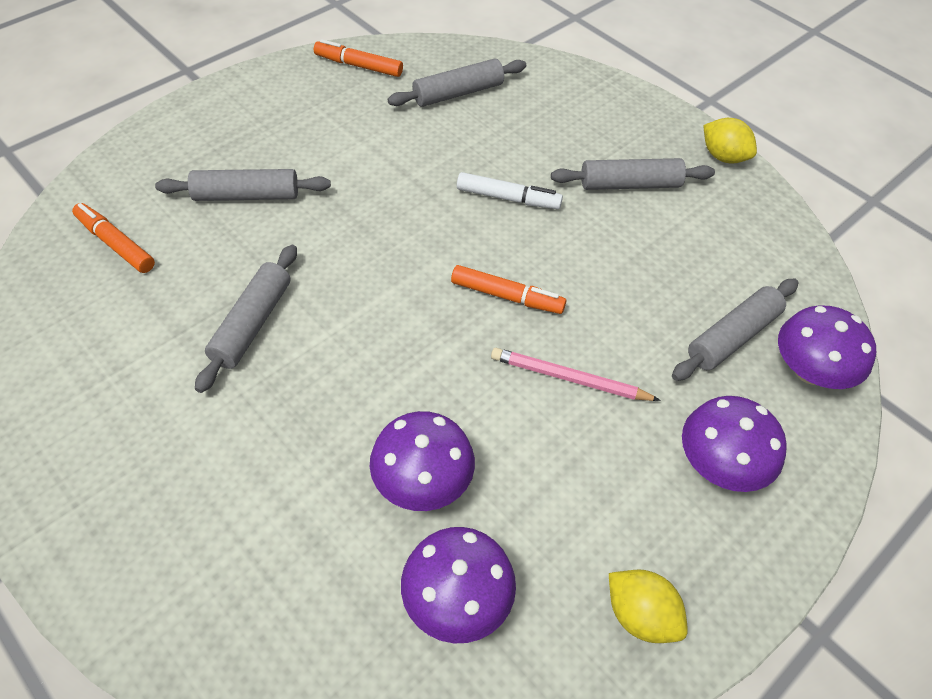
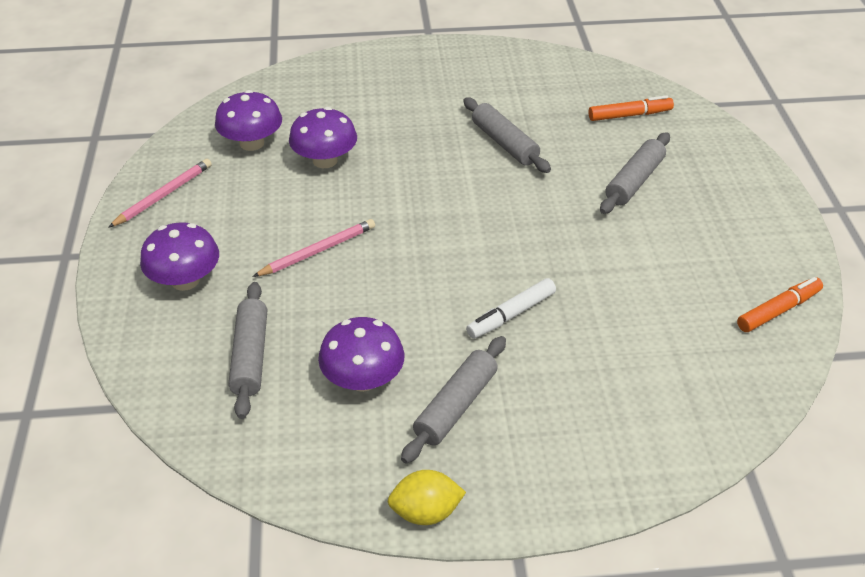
camera: 130 degrees right, 10 degrees down
(458, 93) = (685, 359): grey rolling pin -> none
(507, 296) = (413, 259): orange marker -> none
(640, 615) = (163, 195): yellow lemon -> pink pencil
(810, 370) = (177, 379): purple mushroom -> purple mushroom (363, 379)

